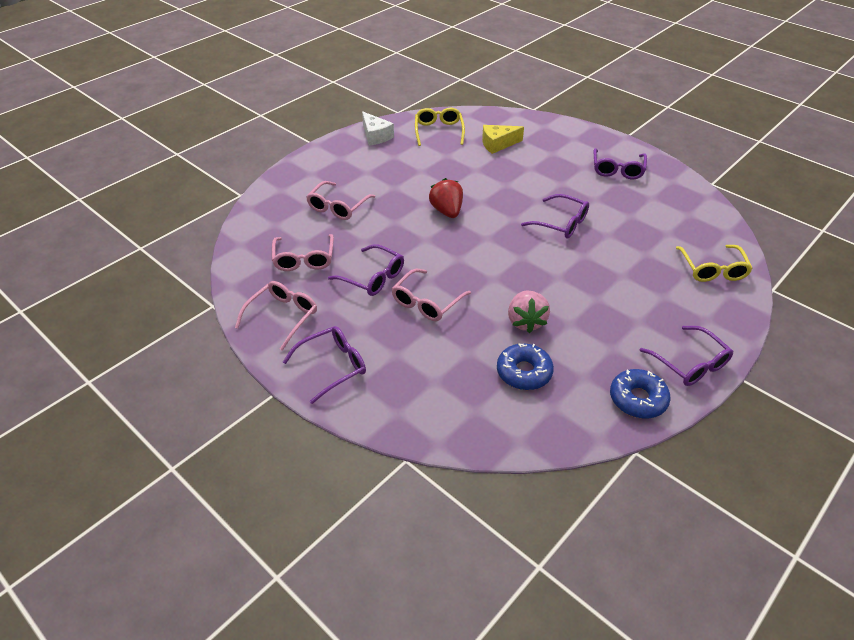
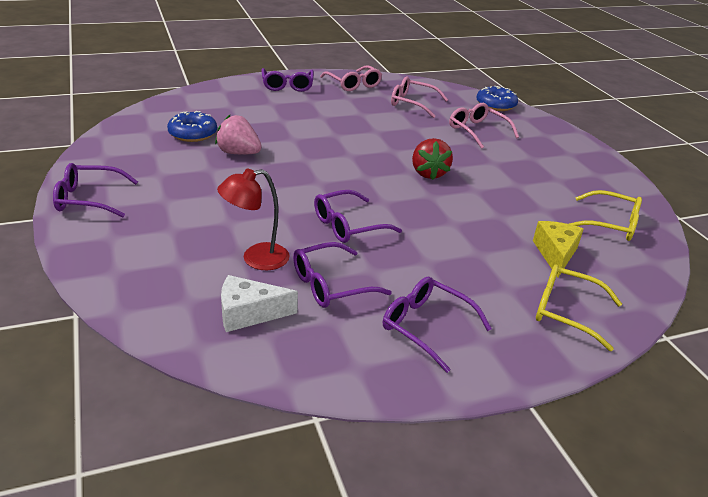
camera: 115 degrees right, 10 degrees down
(373, 277) = (363, 118): purple glasses -> purple glasses (331, 285)
(375, 136) = (612, 183): white cheese -> white cheese (249, 313)
(427, 302) = (310, 127): pink glasses -> none
(447, 211) = (428, 173): red strawberry -> red strawberry turned 75 degrees clockwise
(638, 399) = (102, 161): blue donut -> blue donut (495, 105)
(642, 245) = (256, 259): none -> red lamp
(712, 269) = (160, 285): yellow glasses -> yellow glasses (566, 312)

